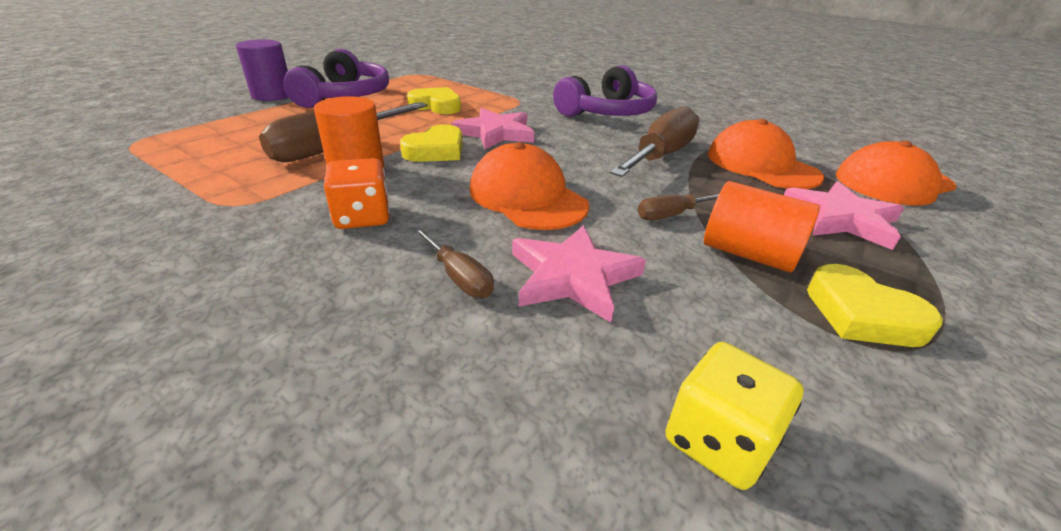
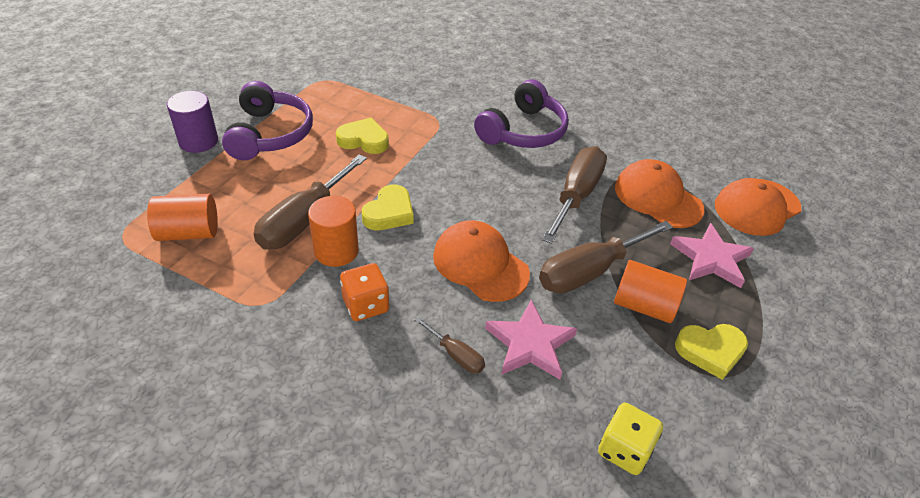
camera: 10 degrees left, 10 degrees up
(204, 146) = (188, 233): none -> orange cylinder
(495, 133) = (431, 179): pink star -> none
(671, 215) = (589, 271): brown screwdriver -> brown screwdriver, size x2.07
(861, 314) = (710, 351): yellow heart -> yellow heart turned 45 degrees counterclockwise

